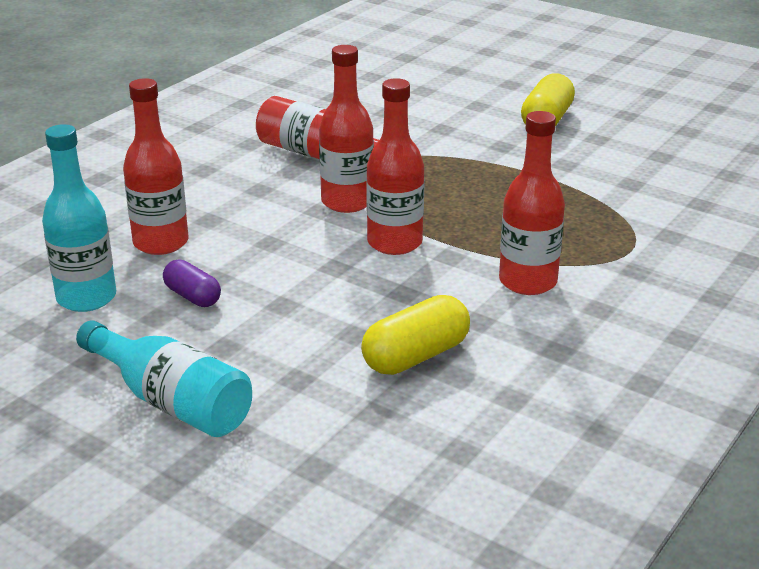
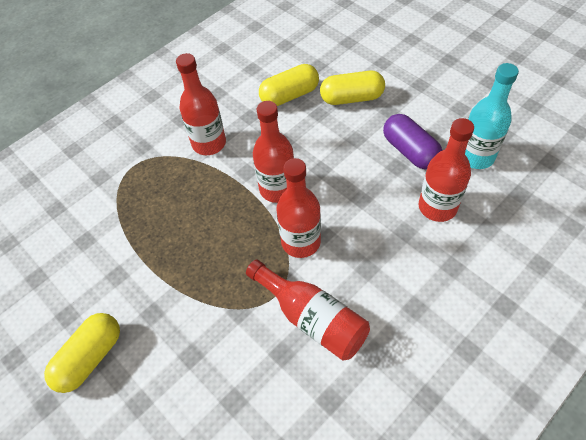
camera: 165 degrees left, 25 degrees up
(171, 402) = (413, 79): turquoise bottle -> none
(192, 296) = (410, 151): purple capsule -> purple capsule, size x1.57
(295, 360) = (352, 98): none -> yellow capsule

